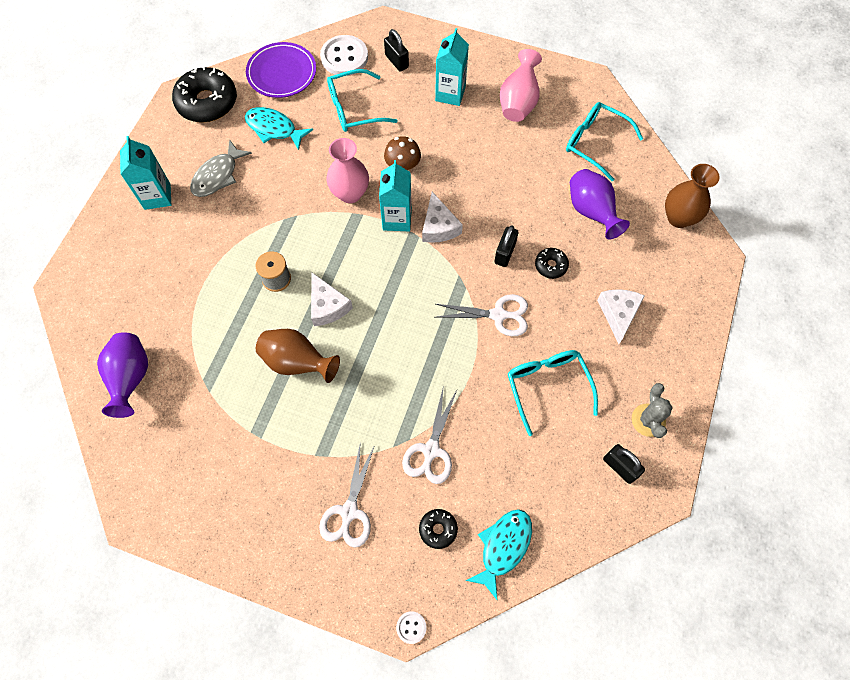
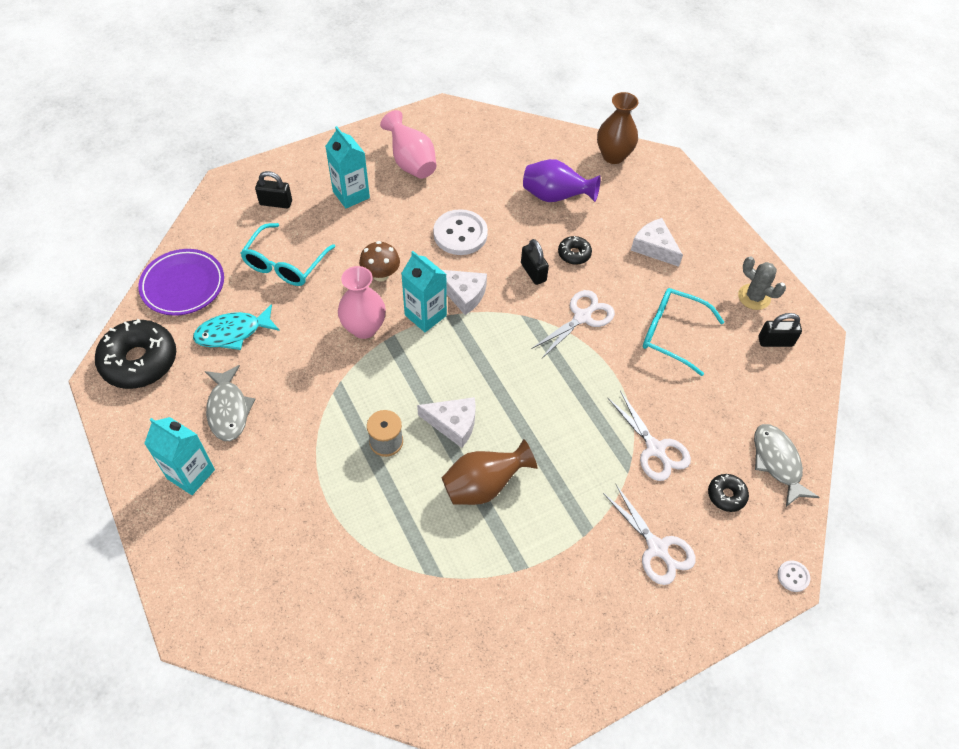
camera: 50 degrees left, 10 degrees down
(131, 378) = (361, 635): purple vase -> none
(344, 57) = (225, 232): white button -> white button (460, 234)
(503, 547) = (777, 462): turquoise fish -> grey fish
(596, 143) = (501, 149): turquoise glasses -> none

